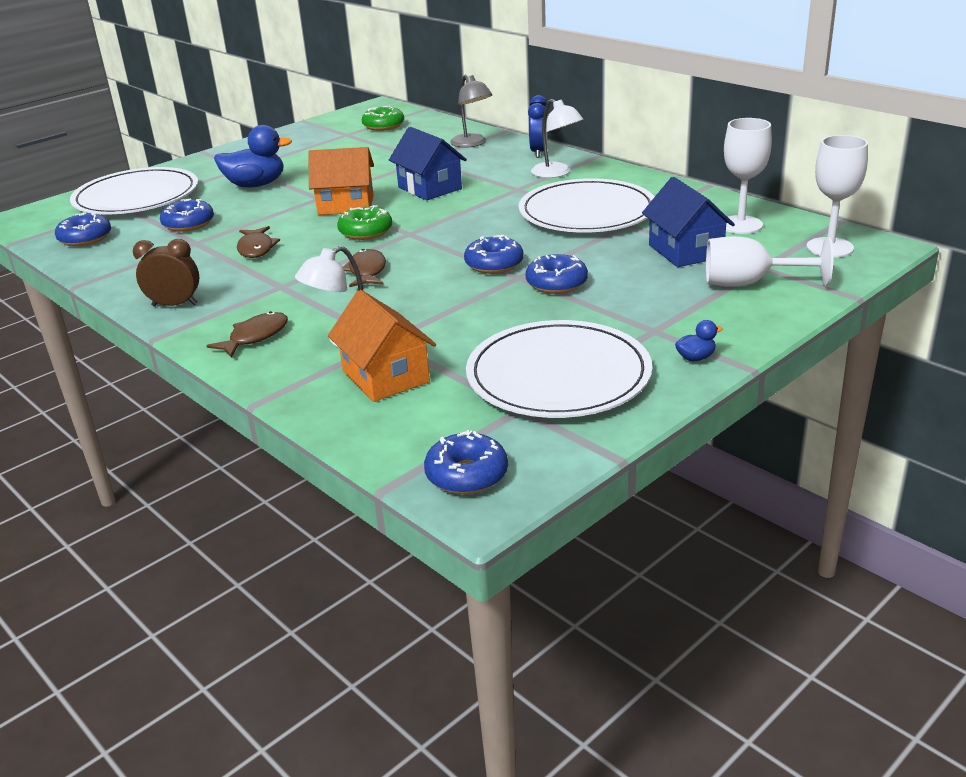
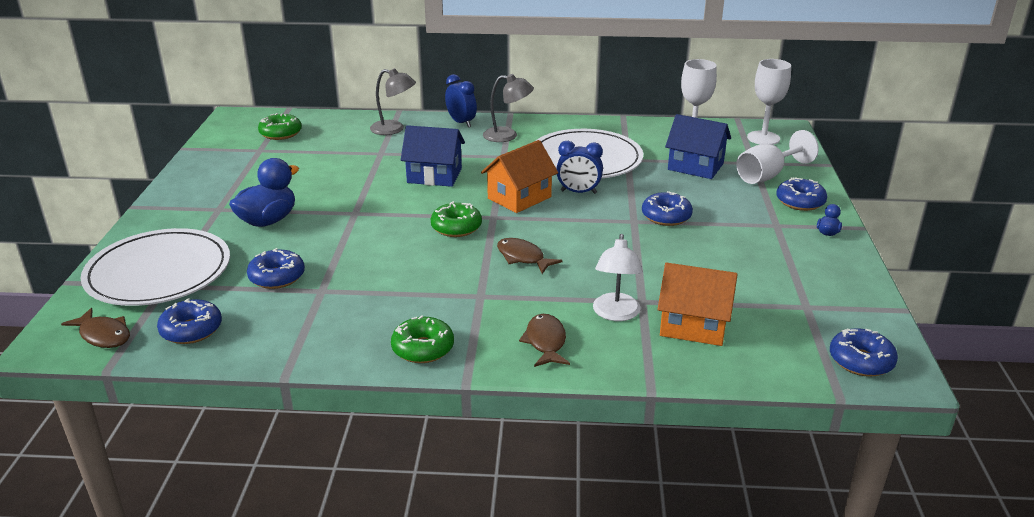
camera: 45 degrees left, 0 degrees up
(175, 305) = (423, 348): brown clock -> green donut
(256, 248) = (392, 274): brown fish -> brown fish (103, 335)
(346, 205) = (393, 211): orange house -> orange house (519, 198)
(494, 264) = (601, 218): blue donut -> blue donut (800, 202)
(520, 237) = (578, 192): none -> blue clock
(556, 173) = (507, 136): white lamp -> grey lamp
(558, 375) = (784, 276): white plate -> none

